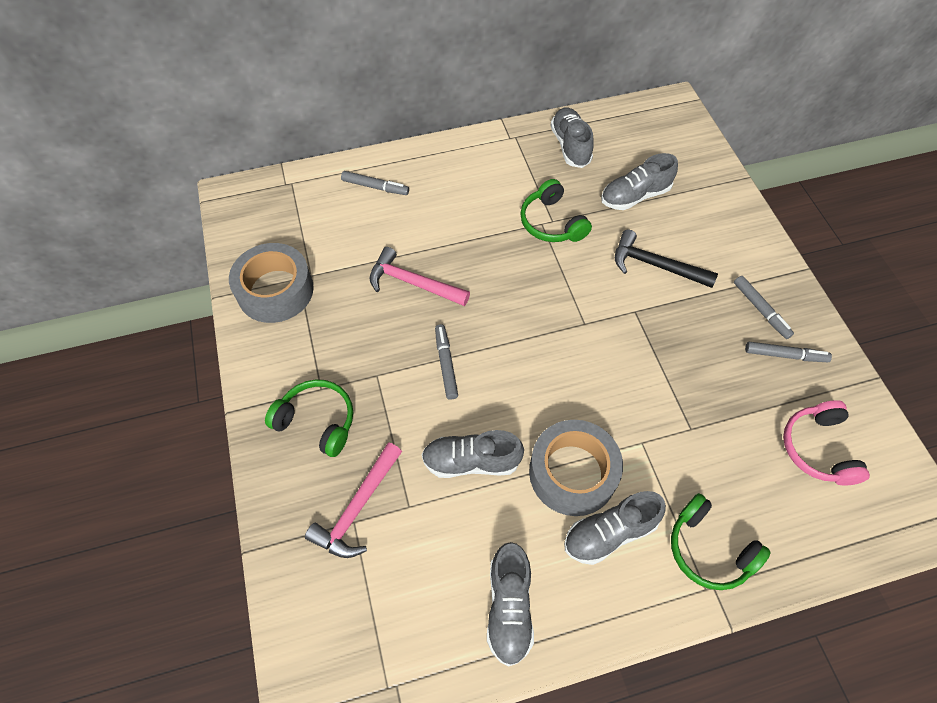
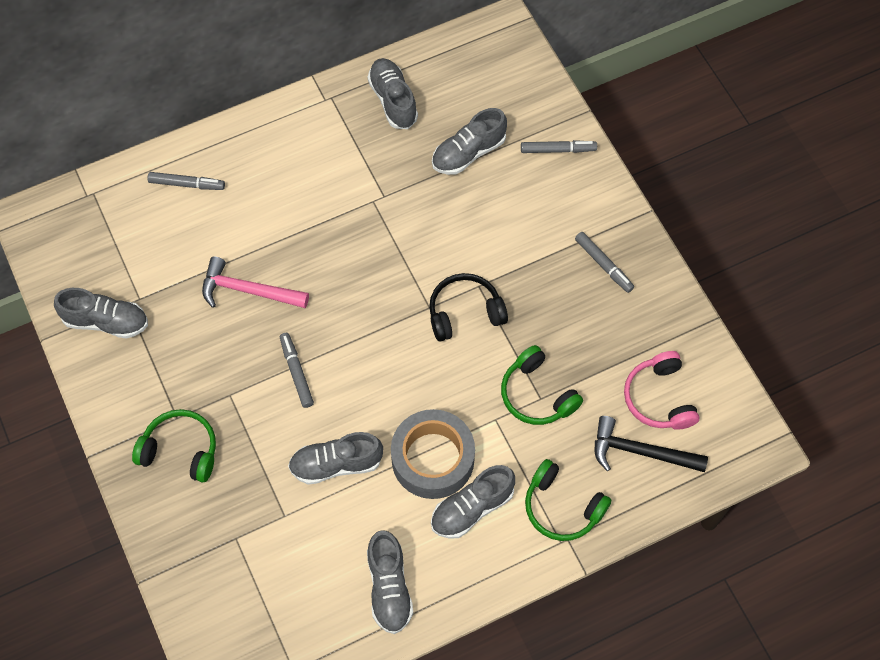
camera: 10 degrees left, 5 degrees up
(275, 290) = (106, 321): grey tape -> grey shoe
(357, 508) = (237, 525): pink hammer -> none
(552, 223) = (383, 198): green headphones -> green headphones (537, 394)
(619, 334) = (465, 312): none -> black headphones
(655, 265) = (495, 231): black hammer -> black hammer (640, 452)
(785, 355) = (628, 309): grey marker -> grey marker (558, 150)

